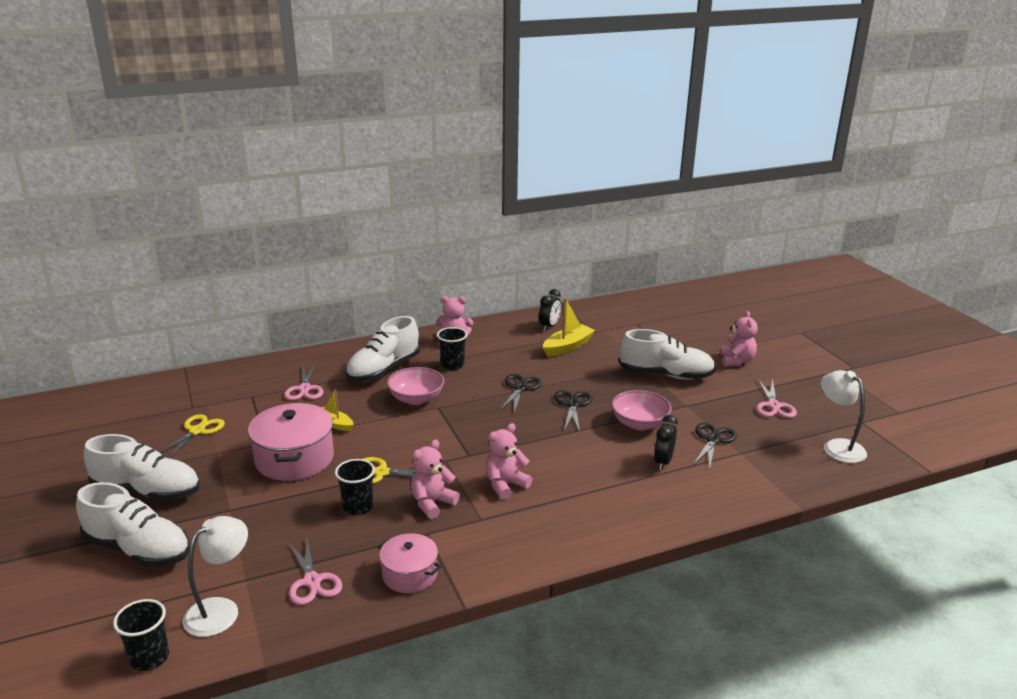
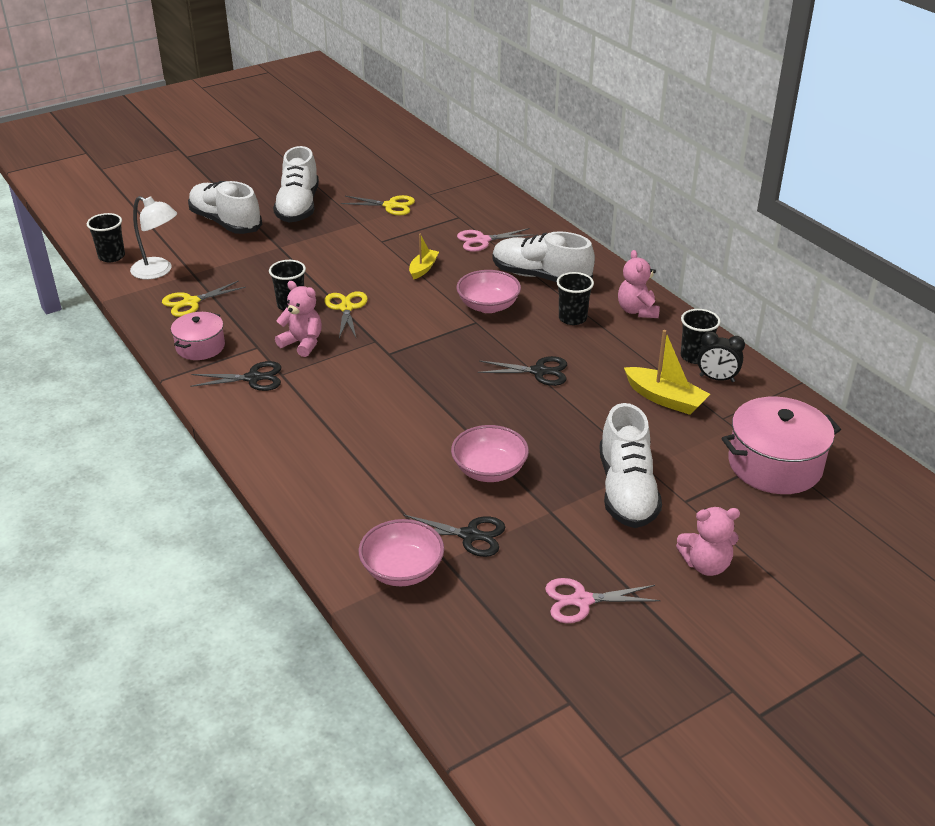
camera: 80 degrees right, 10 degrees up
(138, 549) = (225, 222): white shoe -> white shoe turned 120 degrees clockwise
(294, 459) = (359, 260): pink pot -> pink pot (774, 464)
(312, 581) = (191, 302): pink scissors -> yellow scissors
(505, 485) = (340, 382): pink teddy bear -> none
(521, 329) = (695, 356): none -> black cup
(572, 404) = (516, 414): black scissors -> black scissors (253, 378)
(663, 462) = (407, 492): black clock -> none
(752, 472) = (402, 570): none -> pink bowl
(838, 446) = (488, 664): white lamp -> none

